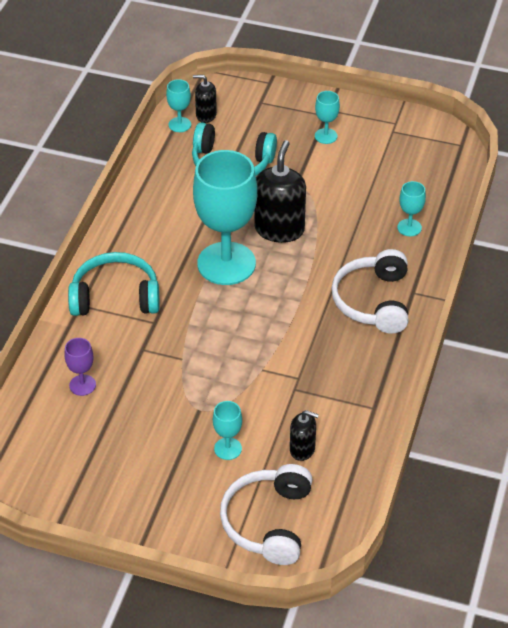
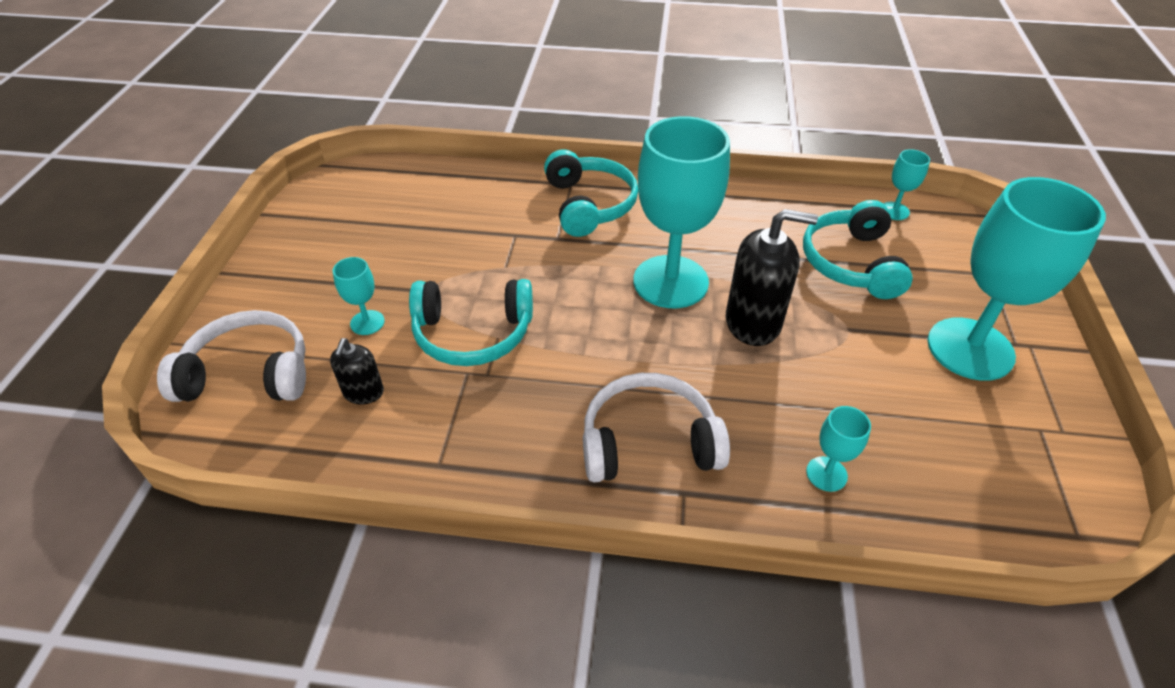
camera: 80 degrees right, 0 degrees up
(82, 385) = (457, 202): purple goblet -> none
(206, 115) = (927, 229): black soap dispenser -> none
(255, 383) = (473, 333): none -> turquoise headphones
(326, 136) = (970, 349): turquoise goblet -> turquoise goblet, size x2.36

